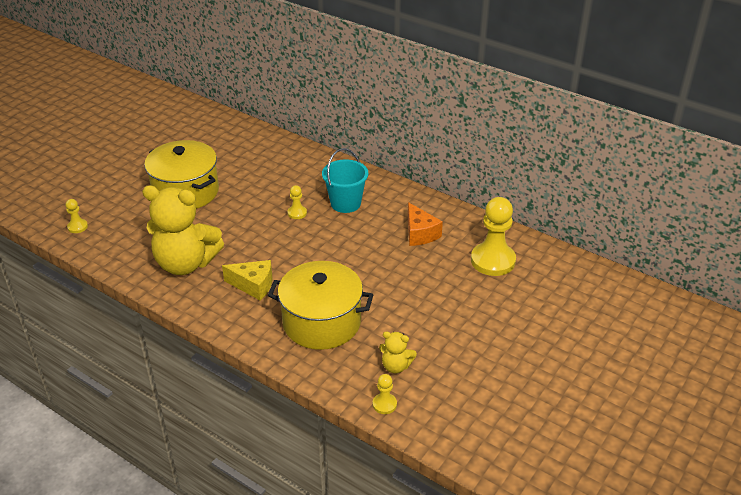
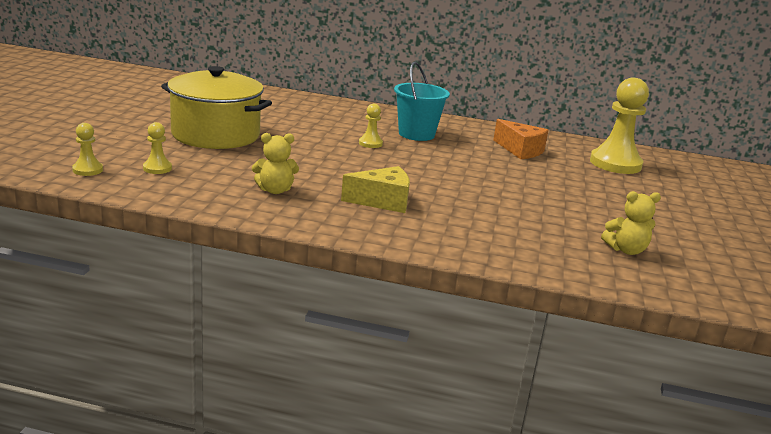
camera: 25 degrees left, 15 degrees down
(186, 263) = (275, 190): yellow teddy bear -> yellow teddy bear, size x0.45
(321, 322) = (499, 224): yellow pot -> none
(384, 404) = (656, 284): yellow pawn -> yellow pawn (157, 168)

